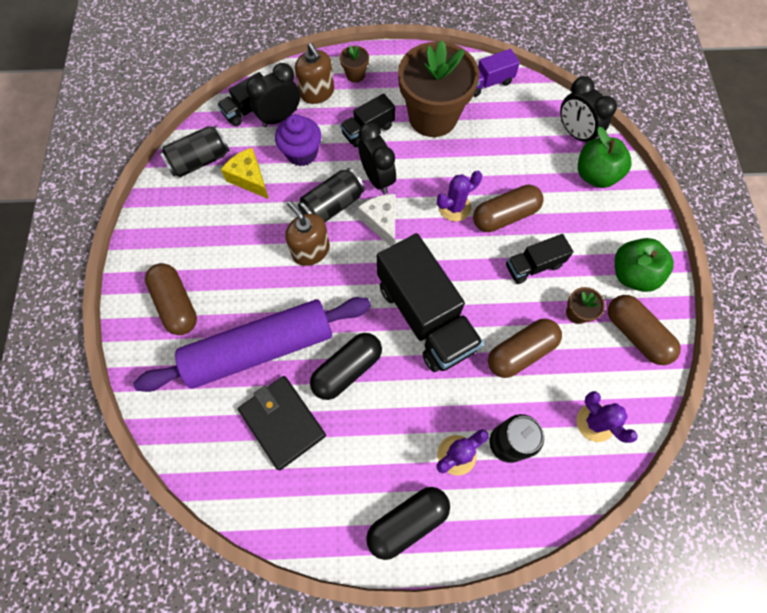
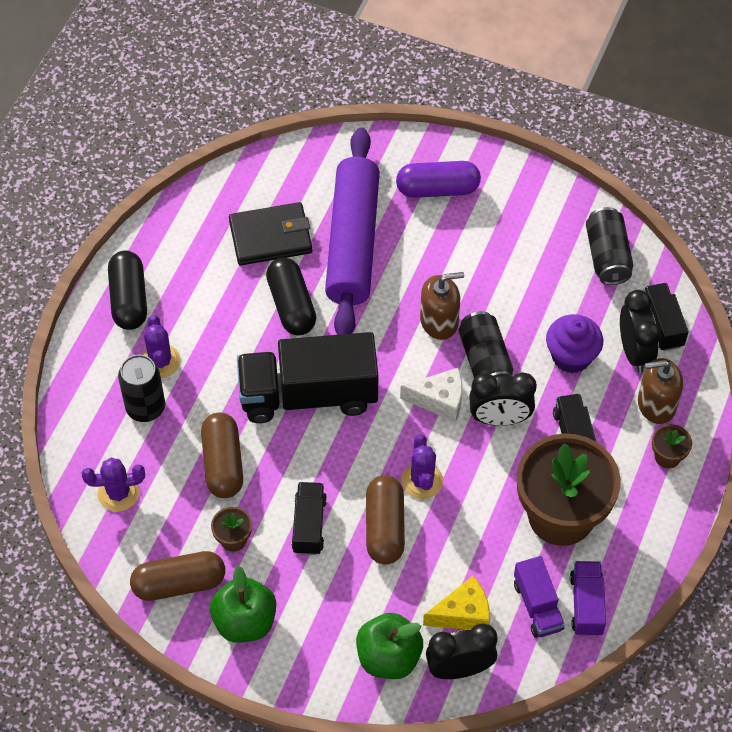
camera: 115 degrees right, 10 degrees down
(176, 304) = (437, 189): brown capsule -> purple capsule
(249, 178) = (560, 295): yellow cheese -> yellow cheese (463, 613)
(505, 107) = (537, 606): none -> purple truck

